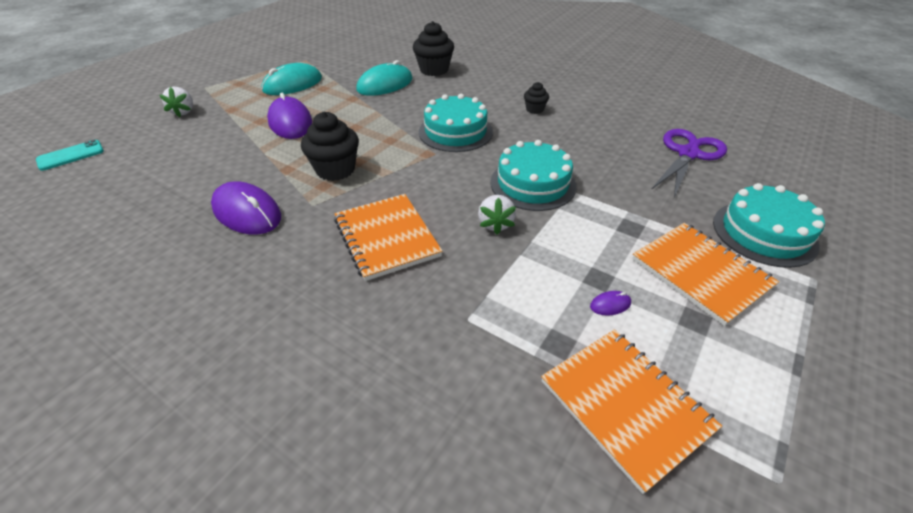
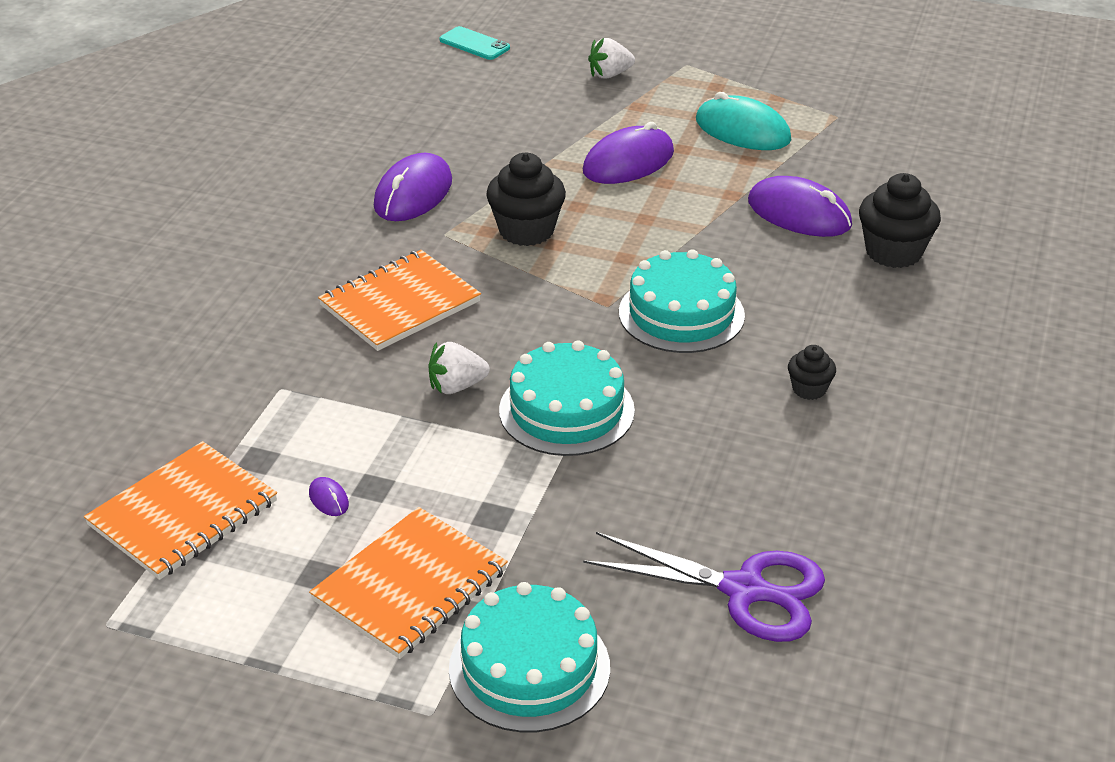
camera: 75 degrees right, 5 degrees down
(385, 84) = (799, 213): turquoise mouse -> purple mouse

